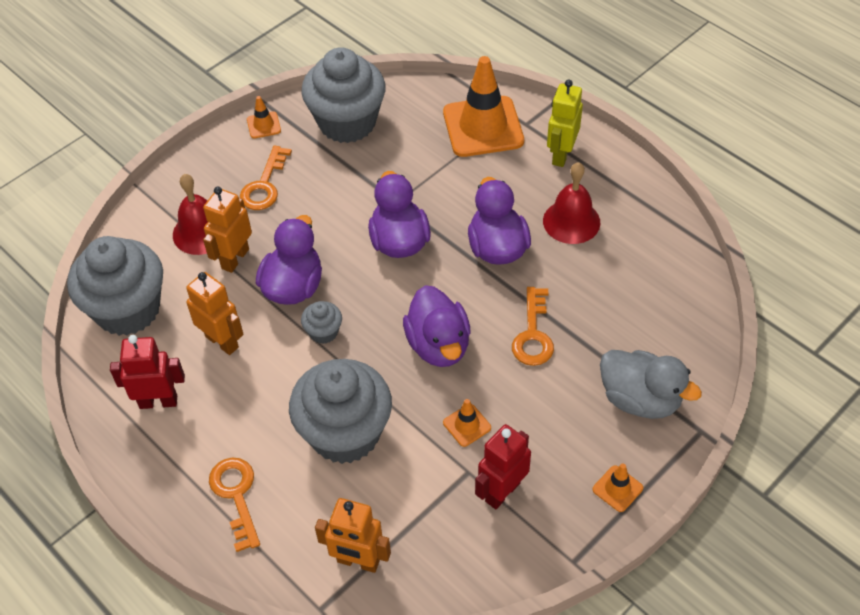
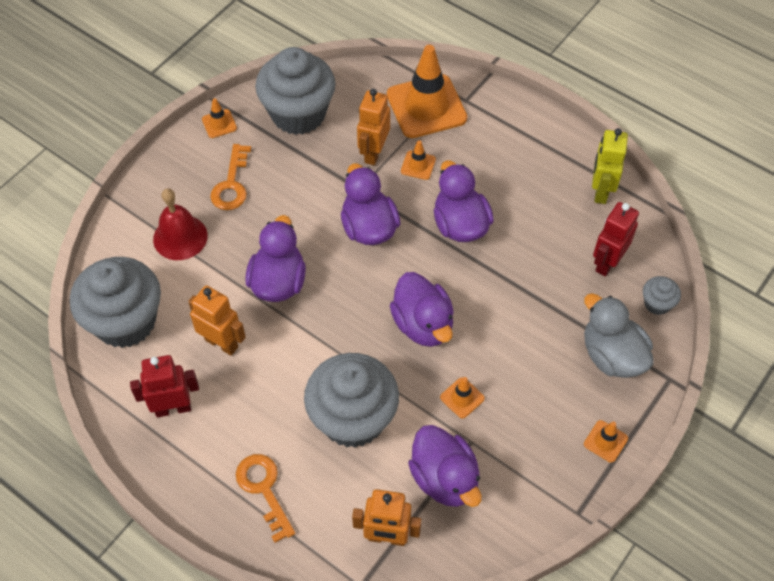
camera: 10 degrees left, 5 degrees up
(235, 258) = (217, 260): orange robot -> orange robot (373, 153)
(323, 332) = (315, 323): grey cupcake -> grey cupcake (657, 304)
(432, 507) = (445, 478): none -> purple duck
(463, 184) = (418, 165): none -> orange traffic cone
(502, 492) = (504, 456): red robot -> red robot (607, 262)
(533, 334) = (507, 305): orange key -> none
(561, 155) = (503, 127): yellow robot -> yellow robot (600, 191)
(571, 221) = (523, 192): red bell -> none
(640, 399) = (612, 355): grey duck -> grey duck turned 150 degrees counterclockwise

